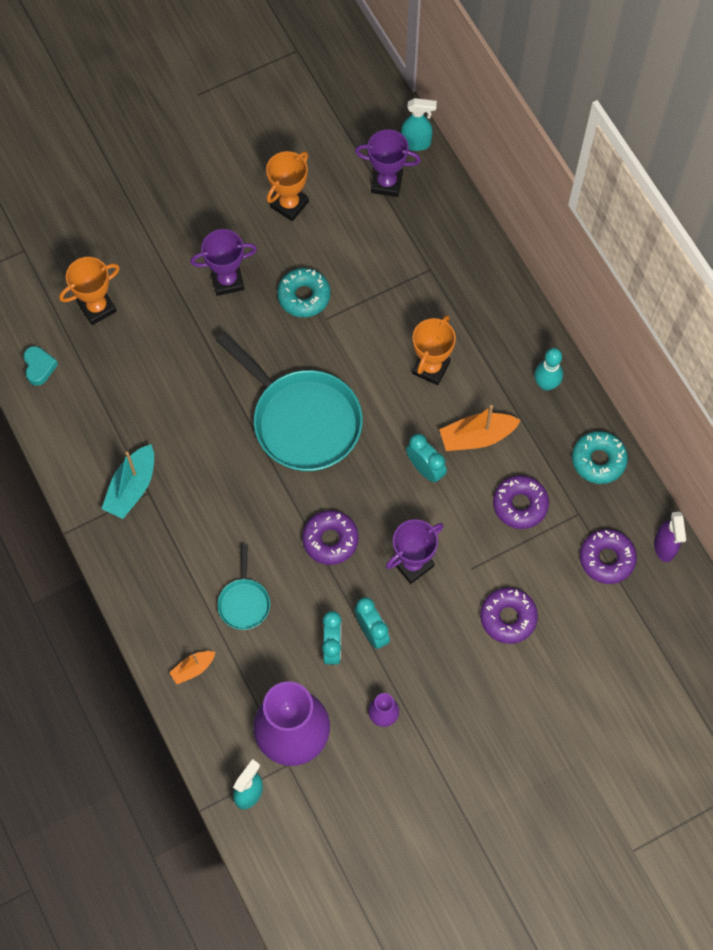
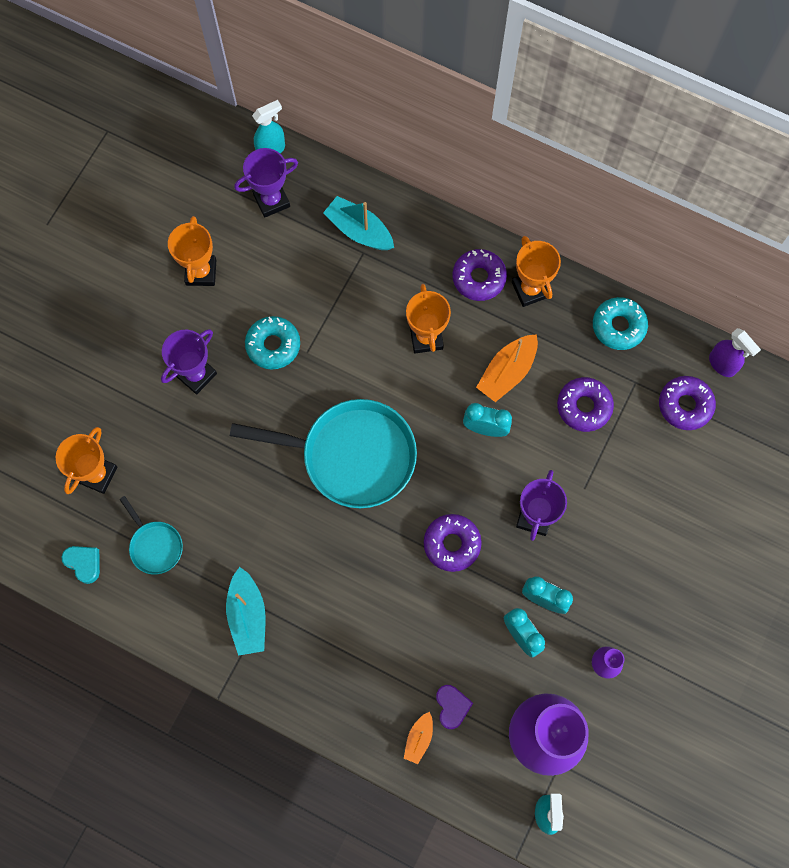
camera: 35 degrees left, 5 degrees up
(237, 662) = (452, 706): none -> purple heart
(244, 602) = (419, 649): turquoise pan -> turquoise pan (155, 545)
(439, 250) = (359, 230): none -> turquoise boat
(508, 618) = (644, 509): purple donut -> purple donut (479, 278)
(546, 384) = (530, 289): turquoise bowling pin -> orange trophy

